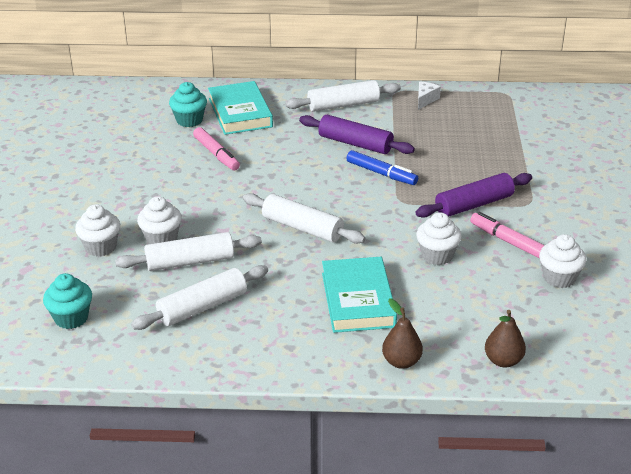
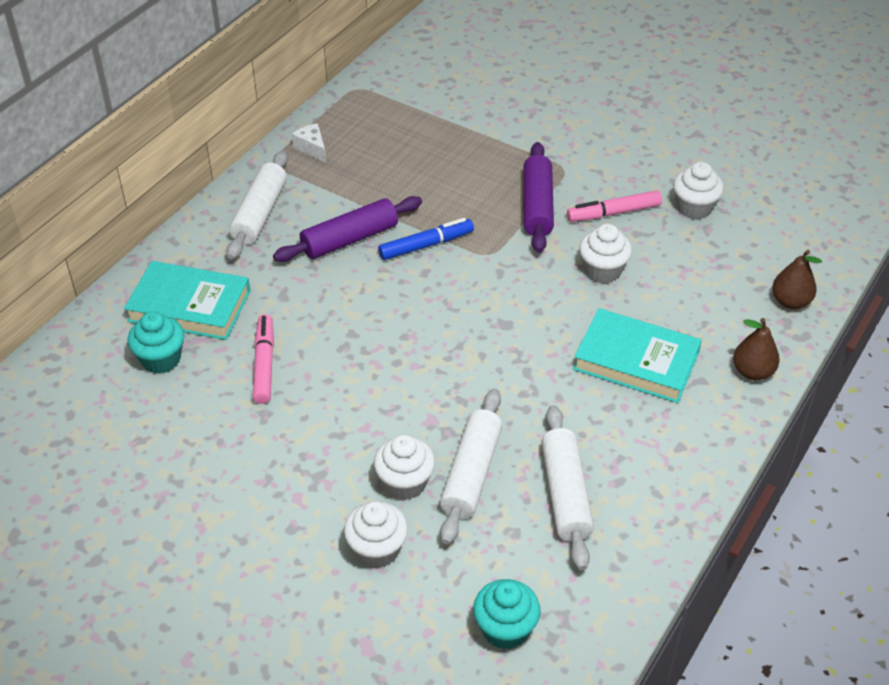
camera: 60 degrees left, 10 degrees up
(216, 154) = (264, 364): pink marker -> pink marker turned 90 degrees counterclockwise
(302, 228) = (478, 351): white rolling pin -> none

